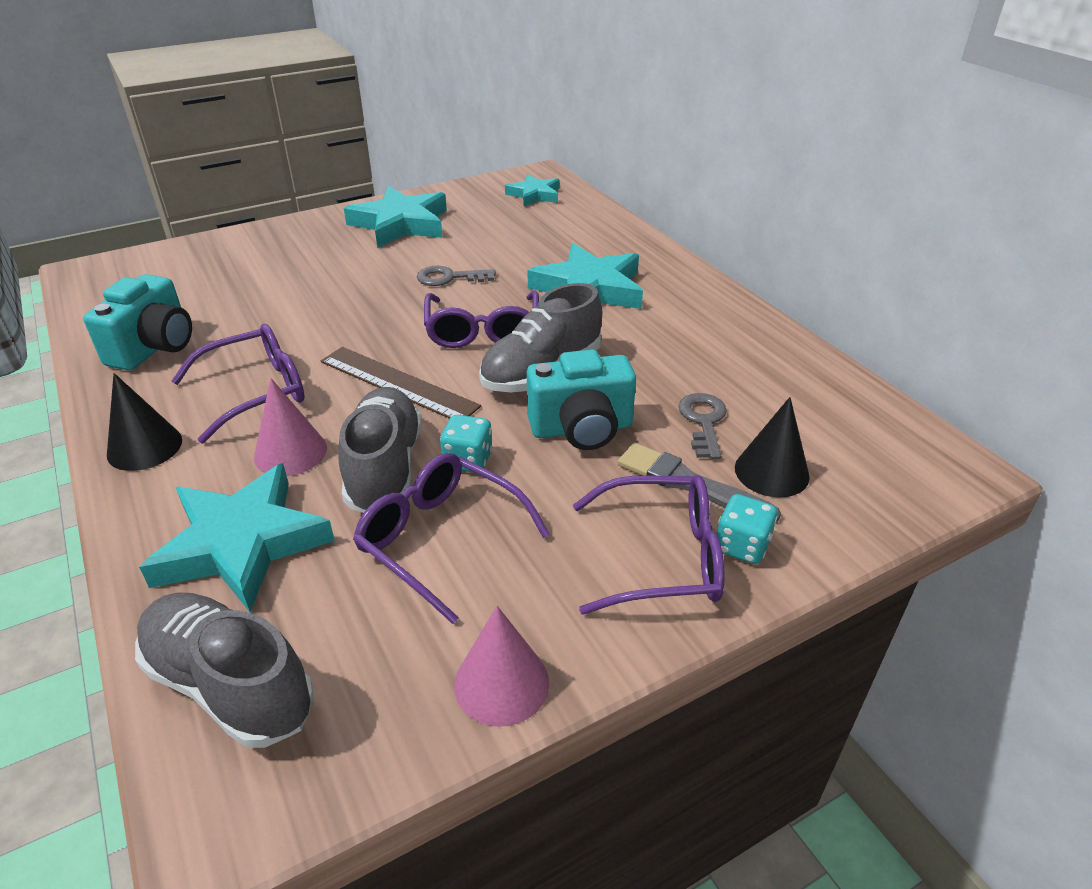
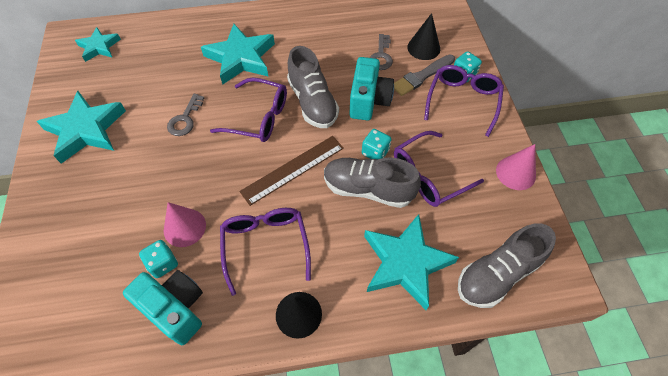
camera: 70 degrees left, 20 degrees up
(218, 322) = (163, 264): none -> turquoise dice
(290, 452) = (336, 232): pink cone -> pink cone (184, 227)
(703, 421) = (381, 56): grey key -> grey key turned 105 degrees counterclockwise

